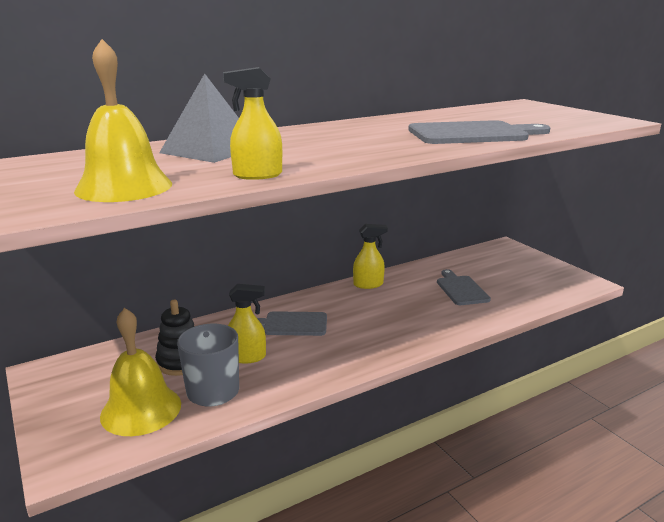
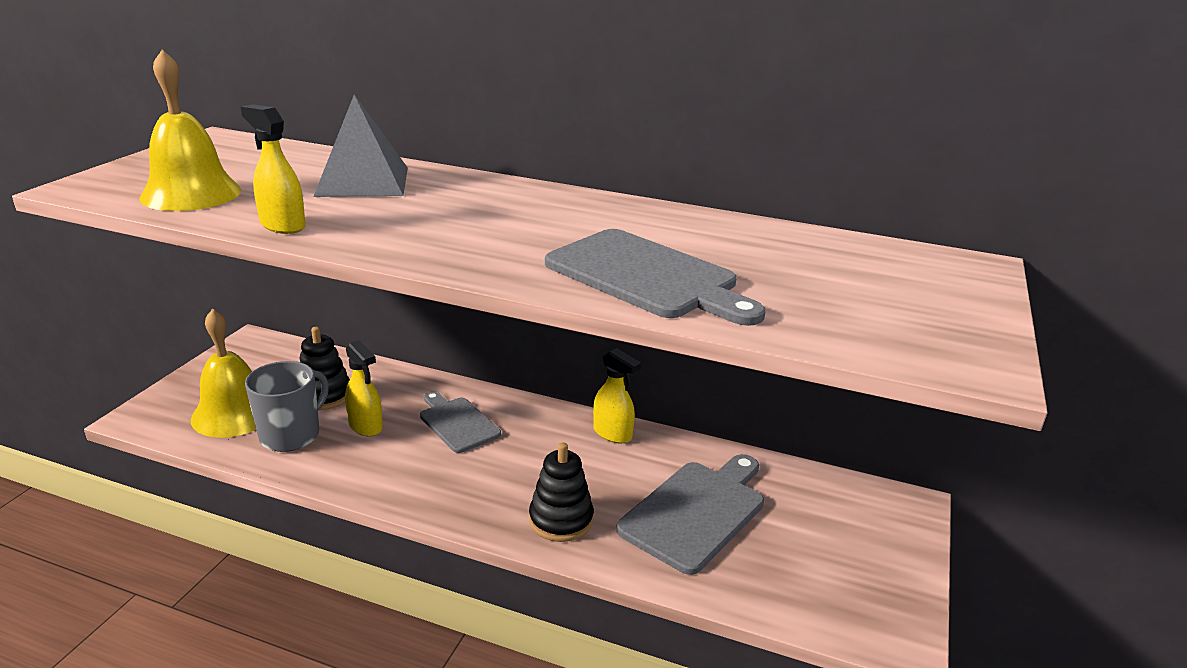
camera: 50 degrees right, 5 degrees up
(428, 325) = (561, 520): none -> black stacking toy
(461, 289) = (696, 512): grey cutting board -> grey cutting board, size x1.57

